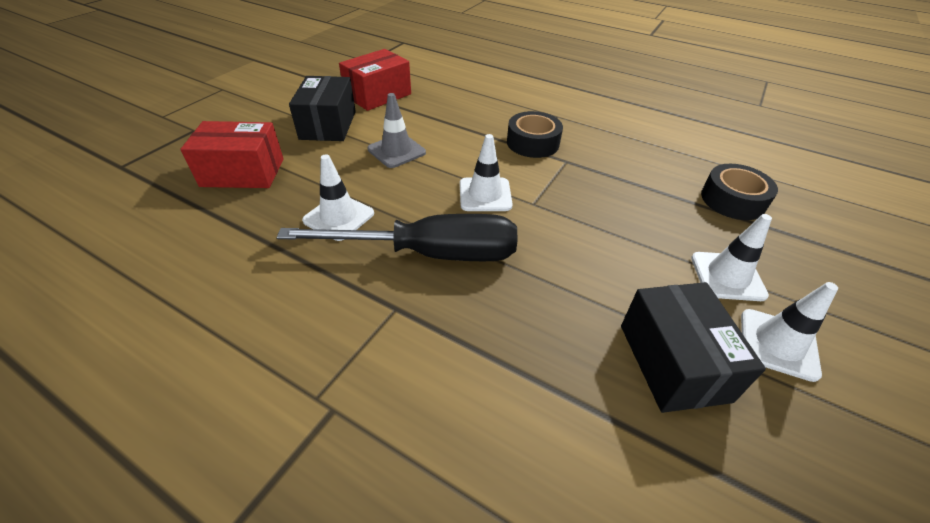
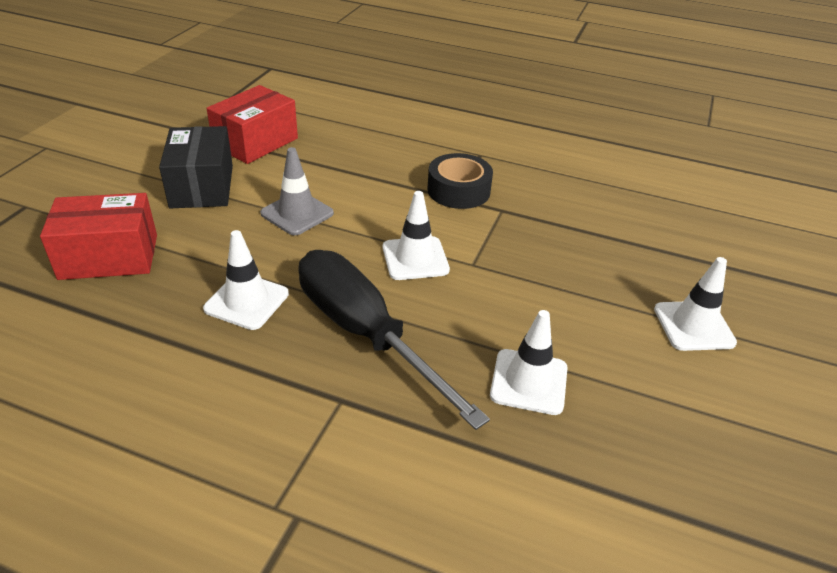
camera: 10 degrees left, 5 degrees down
(429, 253) = (365, 334): black screwdriver -> black screwdriver turned 120 degrees counterclockwise
(673, 362) = (649, 422): black box -> none
(732, 200) = (690, 241): black tape -> none
(778, 344) = (751, 391): white traffic cone -> white traffic cone (529, 382)

